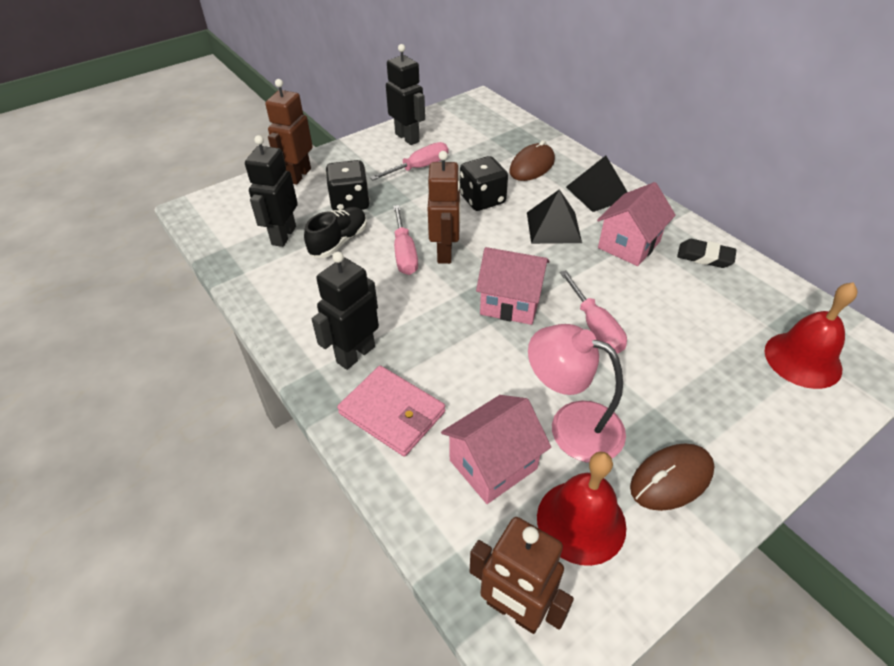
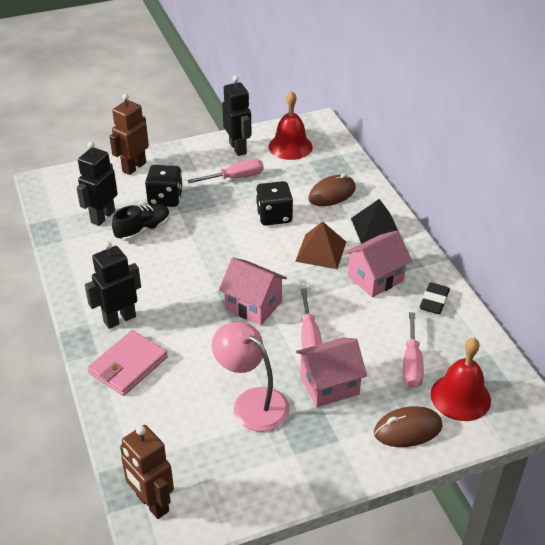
camera: 15 degrees right, 5 degrees down
(392, 413) = (128, 365): pink wallet -> pink wallet turned 75 degrees clockwise
(404, 253) = (190, 249): pink screwdriver -> pink screwdriver (411, 363)
(445, 252) = (222, 255): brown robot -> none
(493, 464) = (182, 415): pink house -> pink house (329, 385)
(553, 227) = (321, 251): black pyramid -> brown pyramid
(581, 521) = (224, 464): red bell -> red bell (290, 146)
(671, 479) = (303, 454): brown mouse -> brown mouse (407, 429)
(705, 257) = (434, 301): black eraser -> black eraser turned 75 degrees clockwise

